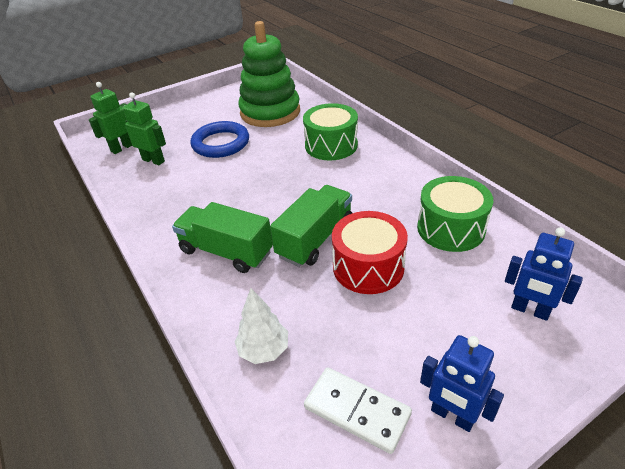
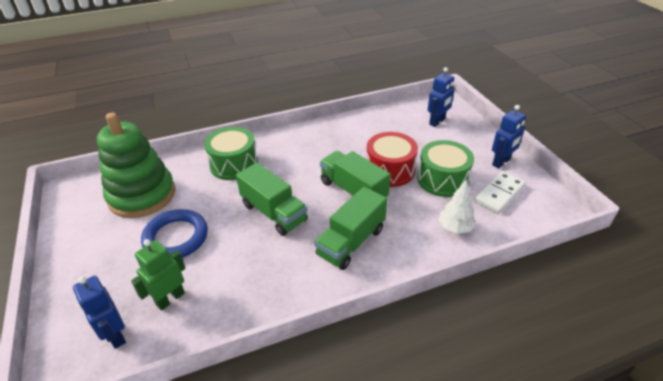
camera: 80 degrees left, 0 degrees up
(122, 148) = (115, 335): green robot -> blue robot
(263, 188) = (274, 213): none -> green truck
(450, 228) = (364, 130): green drum -> green drum (442, 179)

